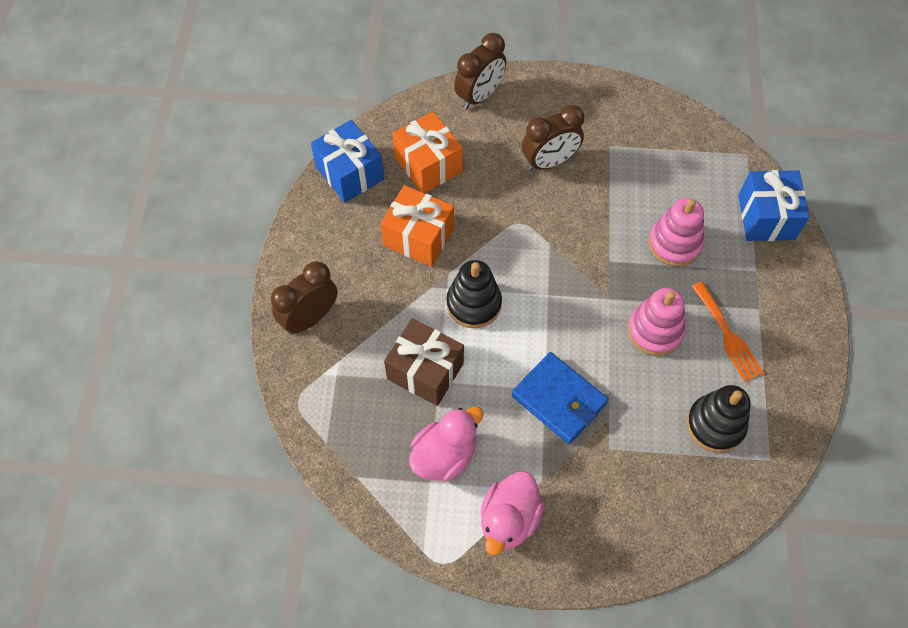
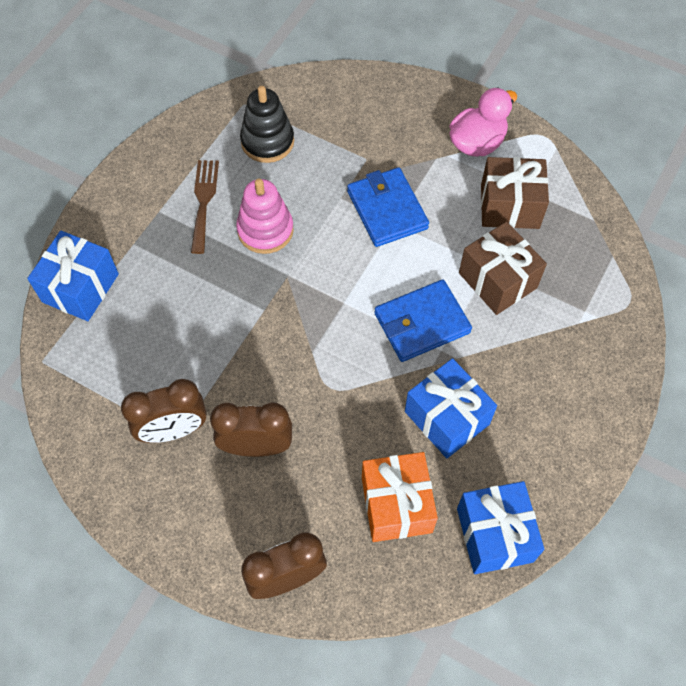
camera: 155 degrees left, 0 degrees up
(310, 318) = (595, 377): brown clock -> brown clock (174, 430)
(418, 237) = (447, 418): orange gift -> blue gift
(444, 455) = (509, 206): pink duck -> brown gift
(473, 304) = (422, 323): black stacking toy -> blue wallet
(674, 244) = (189, 300): pink stacking toy -> none
(727, 335) = (204, 201): orange fork -> brown fork

